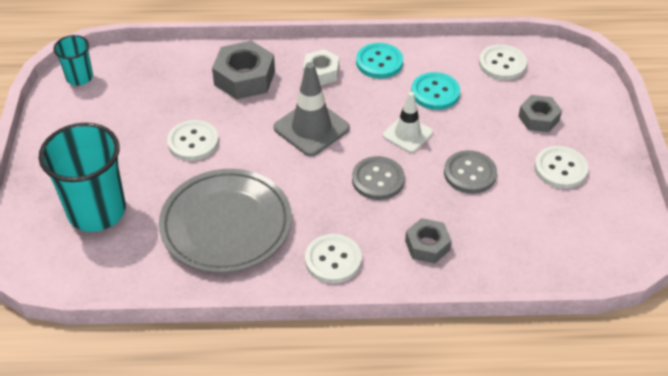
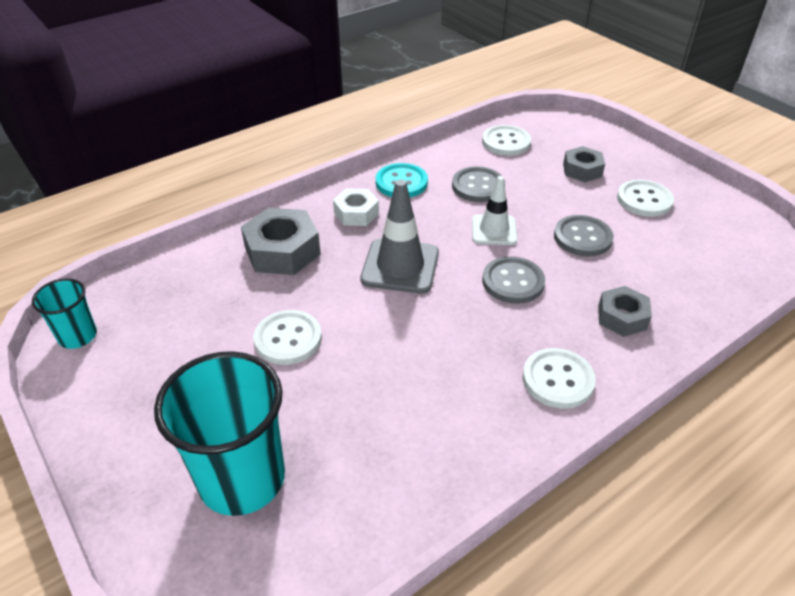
camera: 35 degrees left, 5 degrees down
(226, 225) = (413, 406): grey plate -> none
(435, 92) = (478, 186): turquoise button -> grey button

